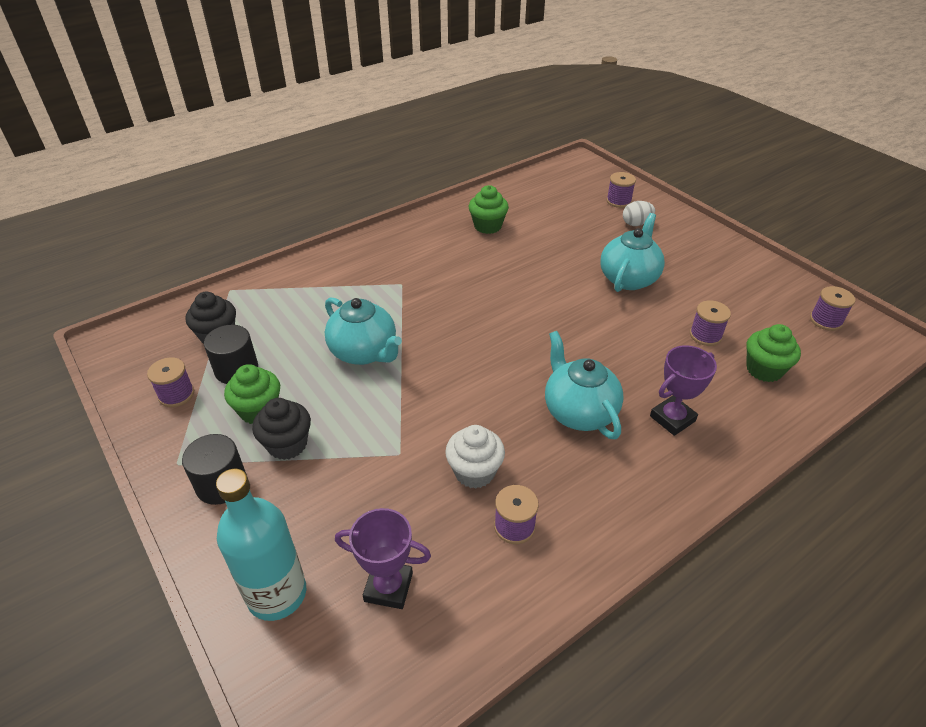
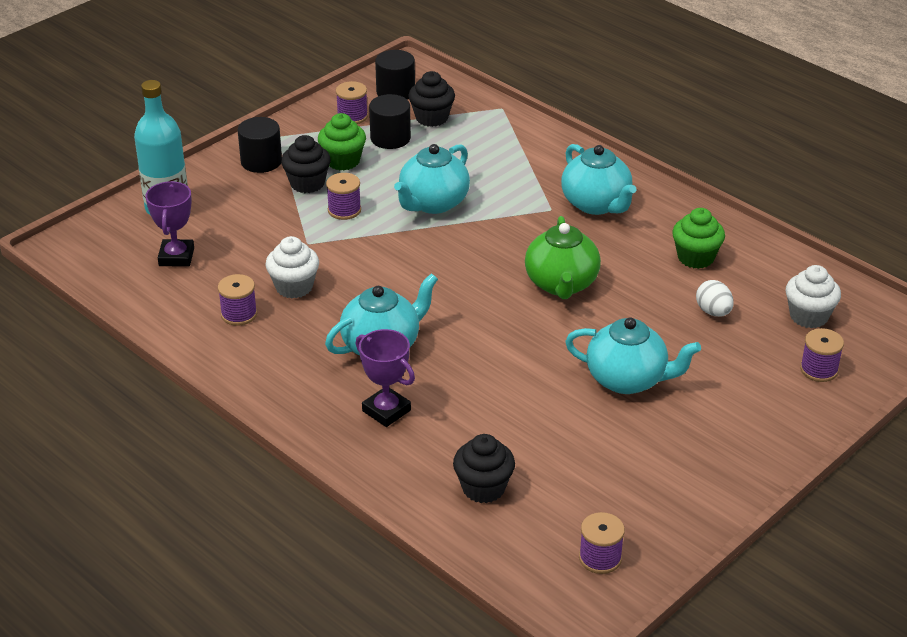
camera: 80 degrees right, 5 degrees down
(152, 356) = (395, 92): none -> black cylinder
(403, 260) = (596, 204): none -> turquoise teapot
(507, 293) = (561, 284): none -> green teapot
(563, 195) = (808, 316): none -> white cupcake
(636, 223) = (764, 387): white egg -> white egg (713, 312)
(705, 335) = (533, 442): purple spool -> purple spool (344, 210)
(764, 369) = (483, 488): green cupcake -> black cupcake

